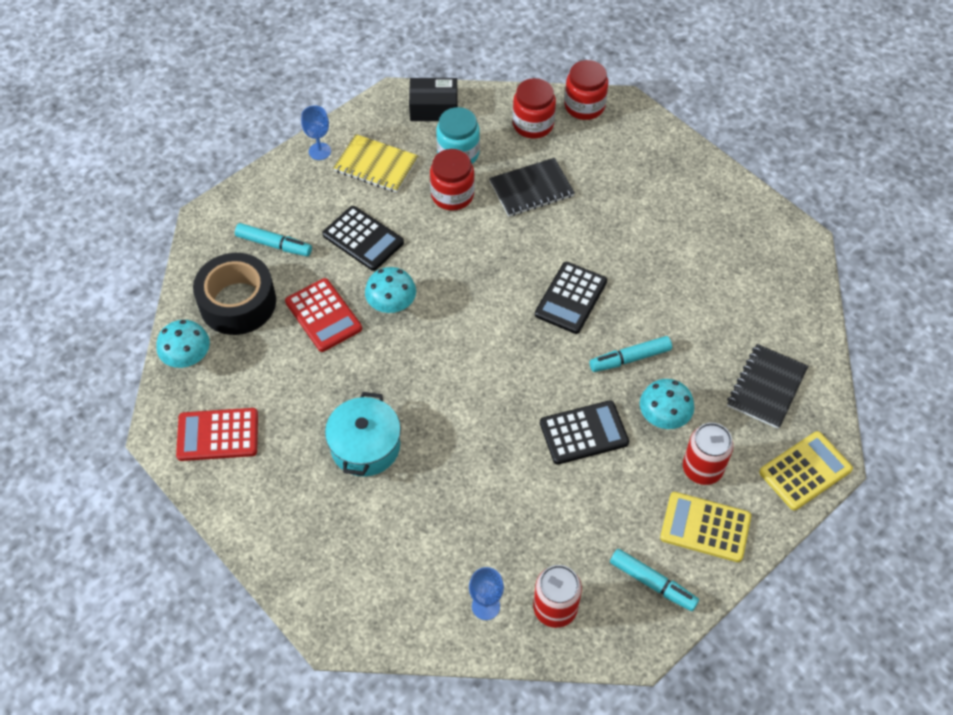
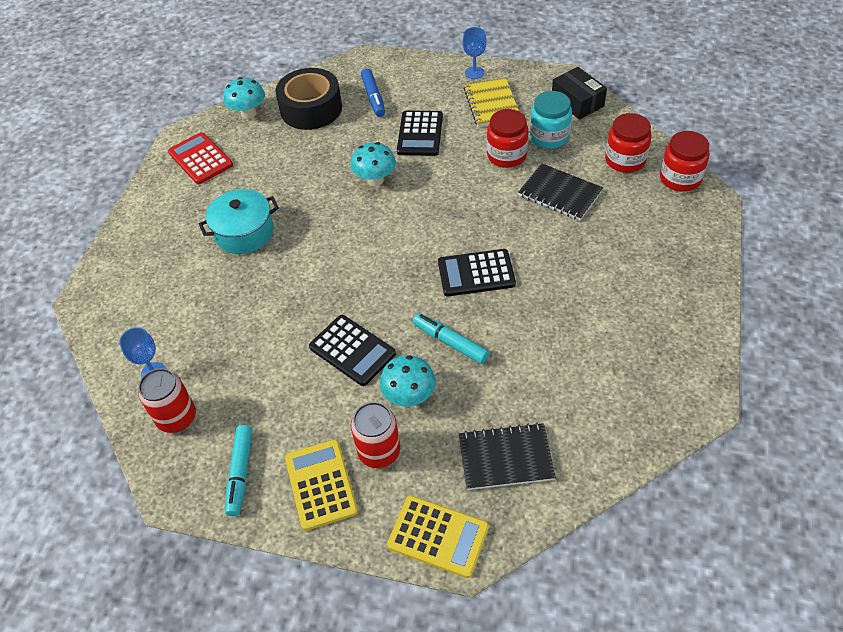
camera: 60 degrees right, 5 degrees down
(274, 245) = (373, 97): turquoise marker -> blue marker
(323, 315) = (336, 152): red calculator -> none

